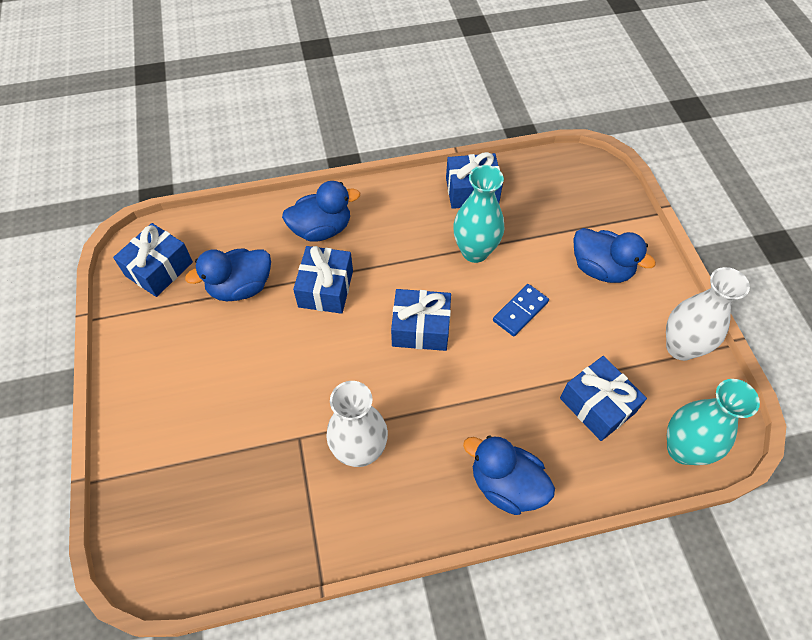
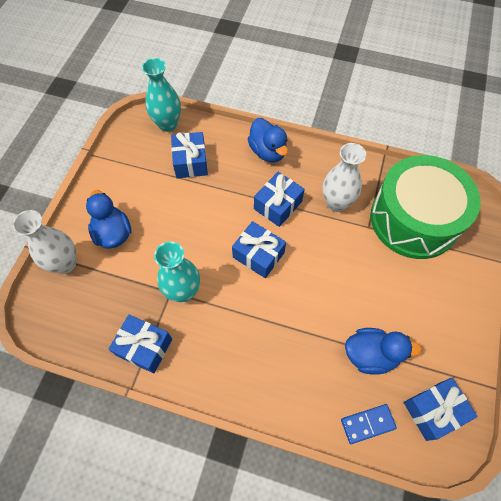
camera: 150 degrees left, 5 degrees up
(237, 484) = (414, 219): none -> green drum
(321, 229) = (284, 377): blue duck -> none
(326, 289) = (307, 319): blue gift -> blue gift (278, 205)
(520, 311) = (188, 233): blue domino -> blue domino (367, 424)
(680, 347) = (117, 166): white vase -> white vase (65, 263)

